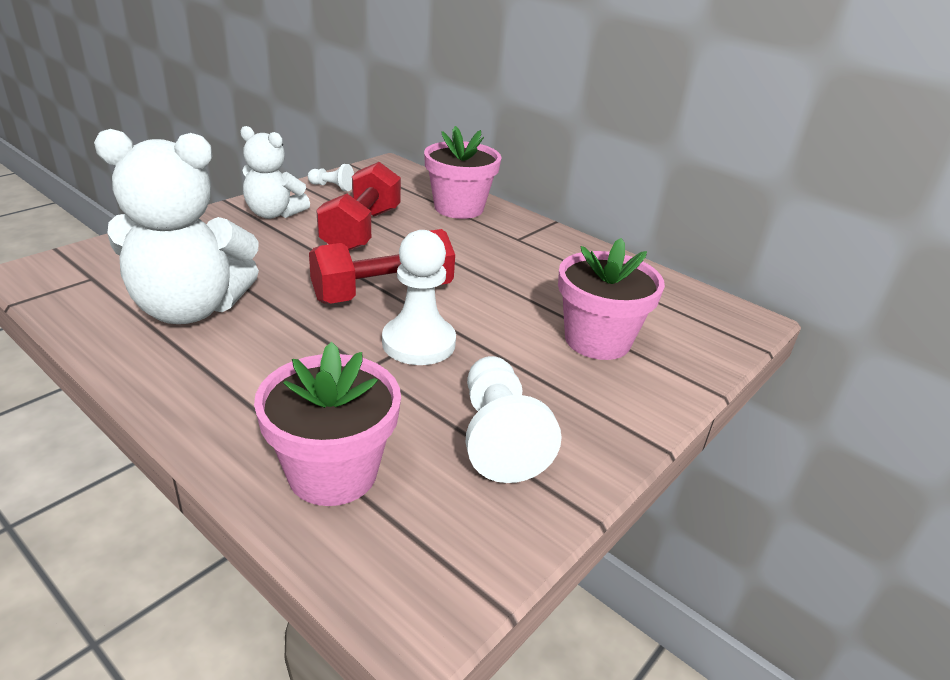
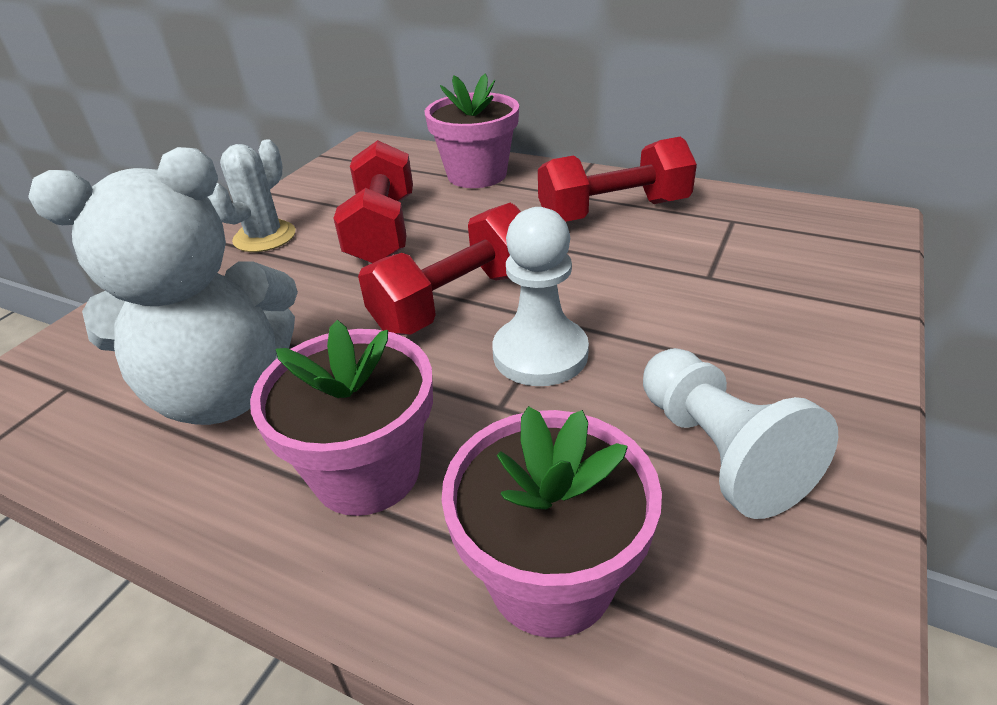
camera: 10 degrees left, 5 degrees up
(274, 213) = (264, 237): white teddy bear -> white cactus
(332, 187) = (316, 187): white pawn -> none
(545, 261) = (613, 212): none -> red dumbbell
(597, 340) = (736, 289): pink flower pot -> pink flower pot (367, 472)

